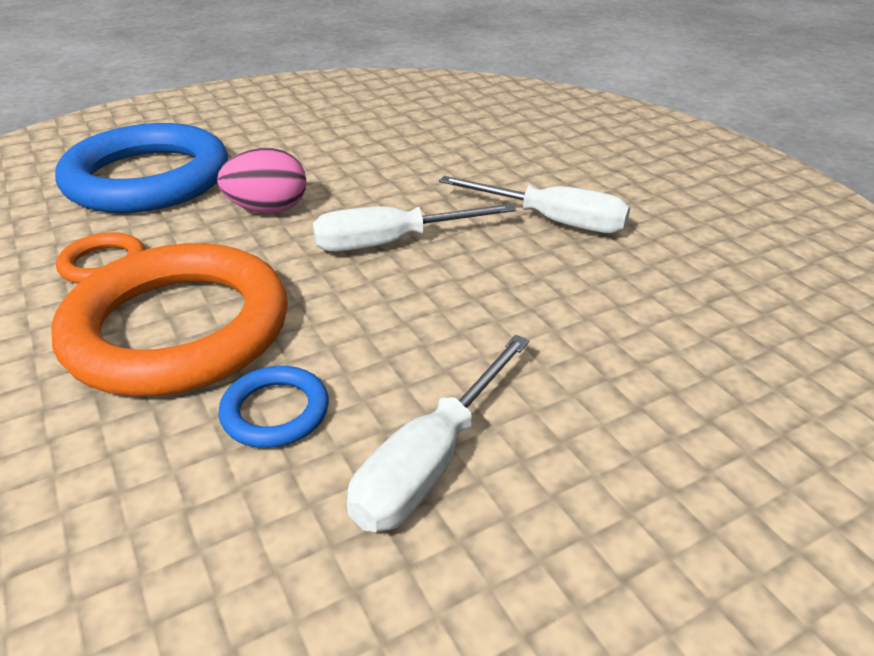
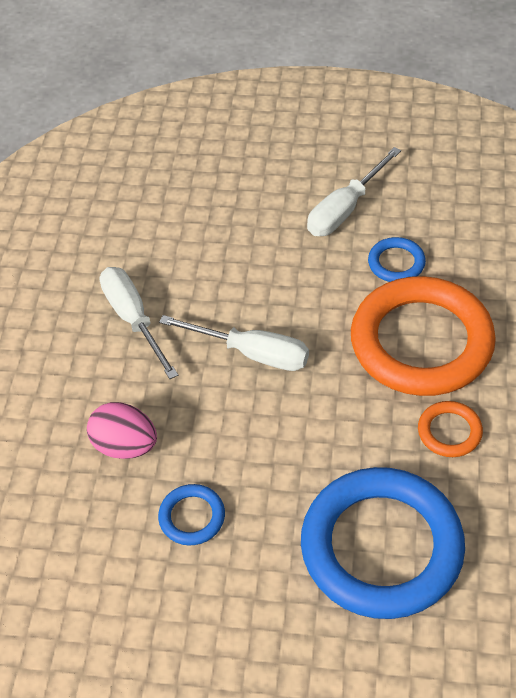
camera: 140 degrees left, 15 degrees up
(268, 209) = (308, 439): pink egg -> pink egg (125, 446)
(334, 145) = (192, 517): none -> blue ring
(431, 461) = (345, 209): white screwdriver -> white screwdriver turned 150 degrees clockwise

